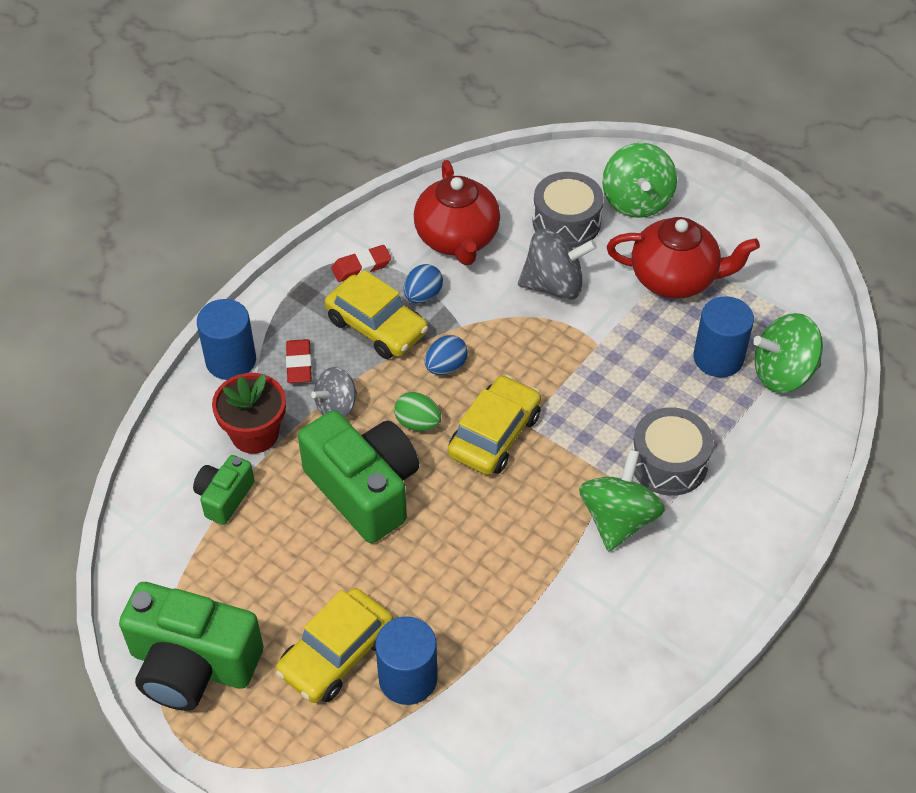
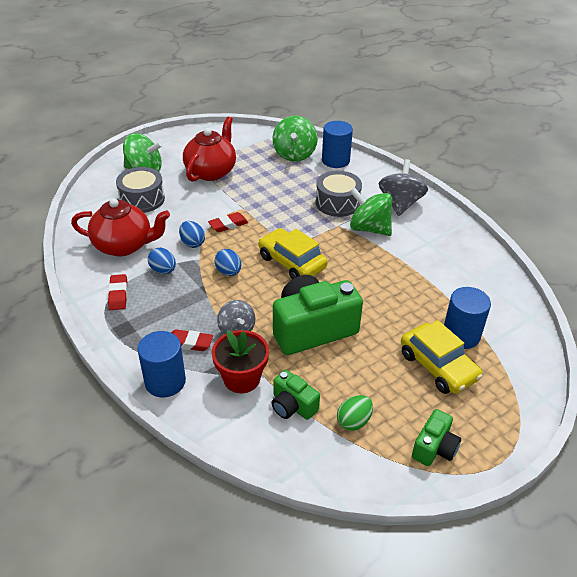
camera: 75 degrees left, 10 degrees down
(192, 664) = (434, 448): green camera -> green camera, size x0.51
(377, 326) = (177, 297): yellow car -> none
(418, 423) = (268, 293): green egg -> green egg (354, 421)
(491, 309) = (192, 243): none -> blue egg
(550, 337) = (228, 225): none -> red eraser
(554, 285) = (189, 215): grey spinning top -> grey spinning top (400, 204)
(718, 358) = (274, 171): blue cylinder -> blue cylinder (335, 160)

